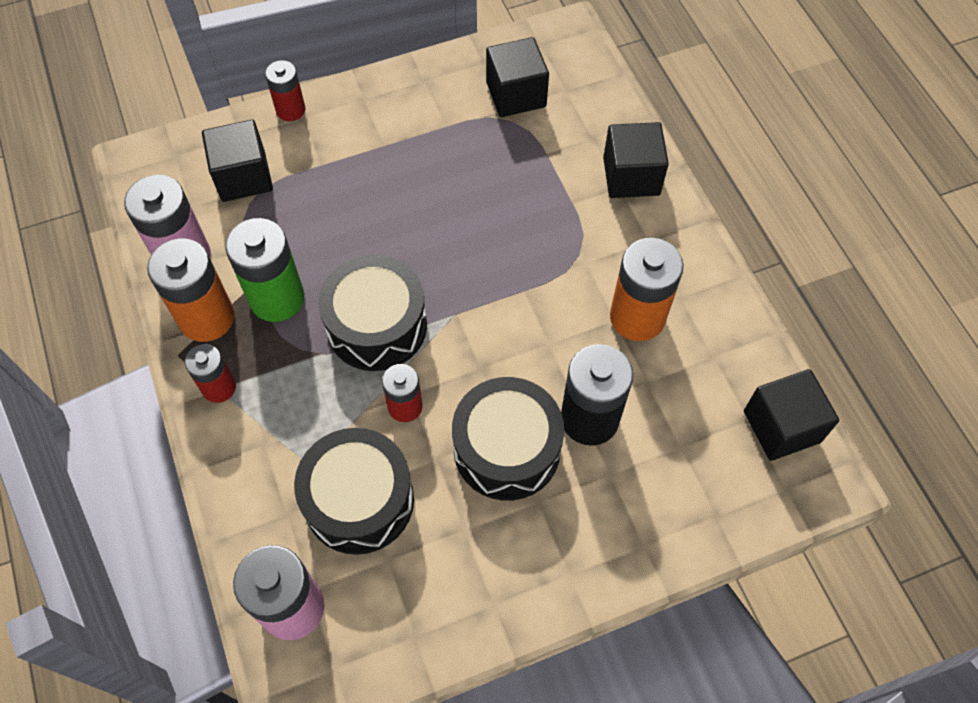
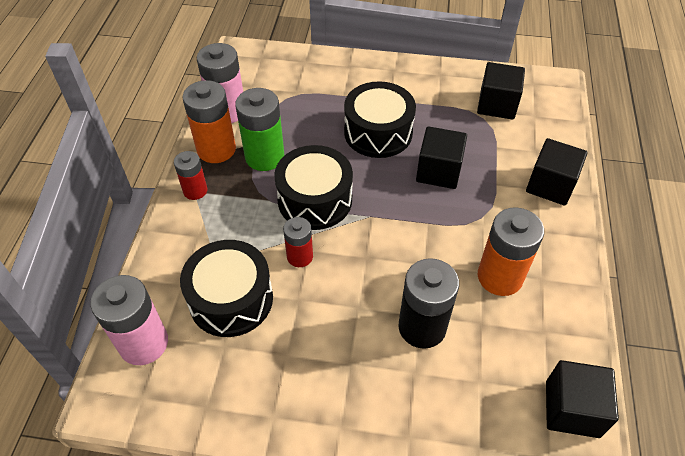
camera: 30 degrees right, 10 degrees down
(243, 177) = (292, 83): black cube -> black cube (438, 171)
(290, 110) = (345, 59): red battery -> none
(507, 449) = (350, 317): black drum -> black drum (378, 132)

